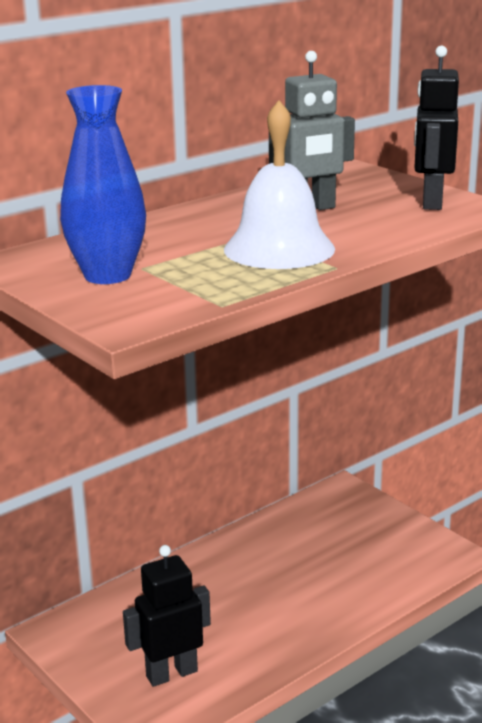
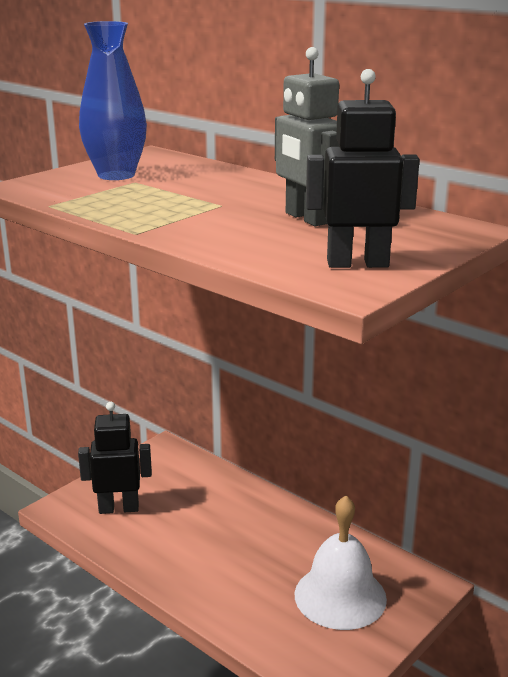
camera: 80 degrees right, 0 degrees up
(171, 673) = (119, 508): black robot -> black robot turned 60 degrees counterclockwise
(279, 249) = (183, 213): white bell -> white bell (340, 596)

